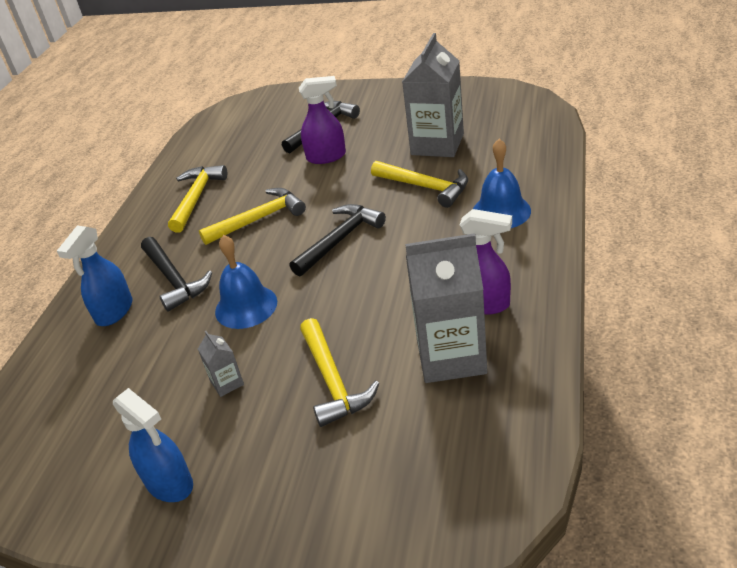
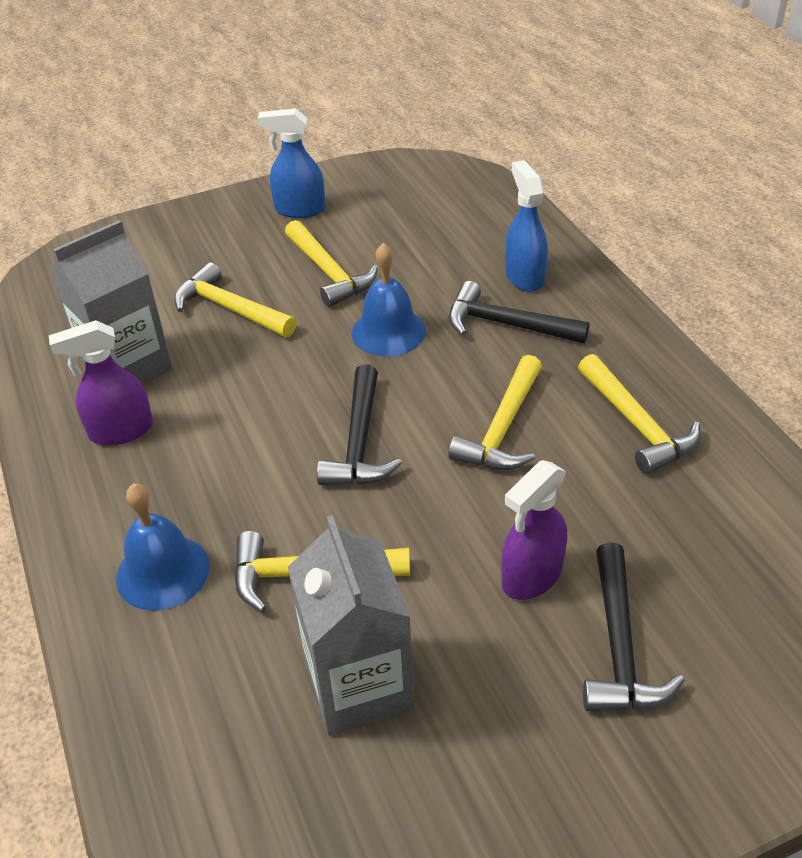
camera: 140 degrees right, 5 degrees up
(227, 383) = (329, 272): grey carton -> yellow hammer

